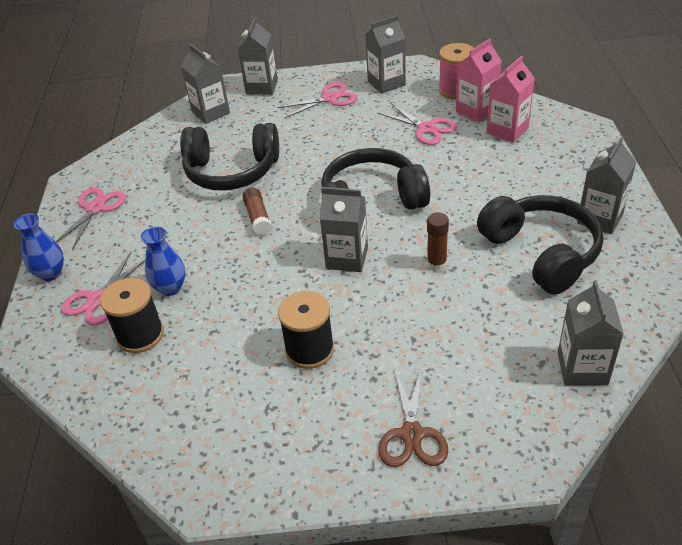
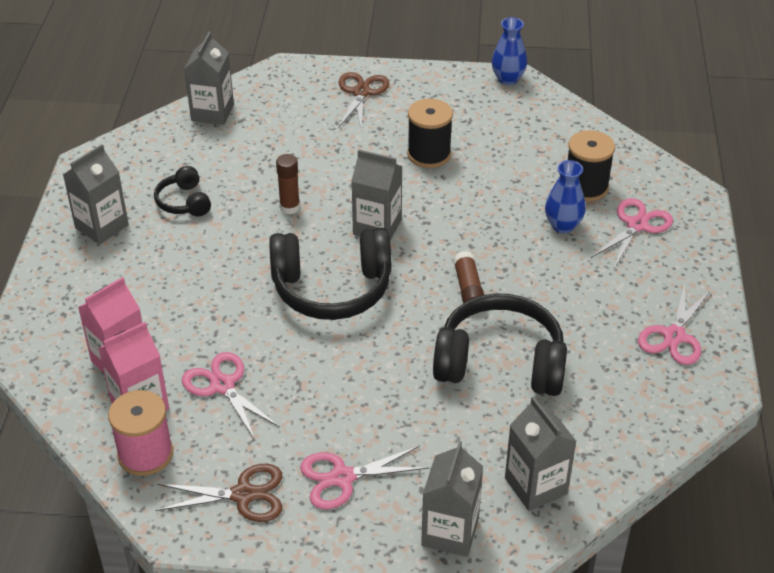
camera: 175 degrees left, 0 degrees up
(50, 273) = (700, 260): blue vase -> blue vase (508, 79)
(386, 83) = (243, 495): grey carton -> brown scissors
(541, 253) = (184, 202): black headphones -> black headphones, size x0.50

